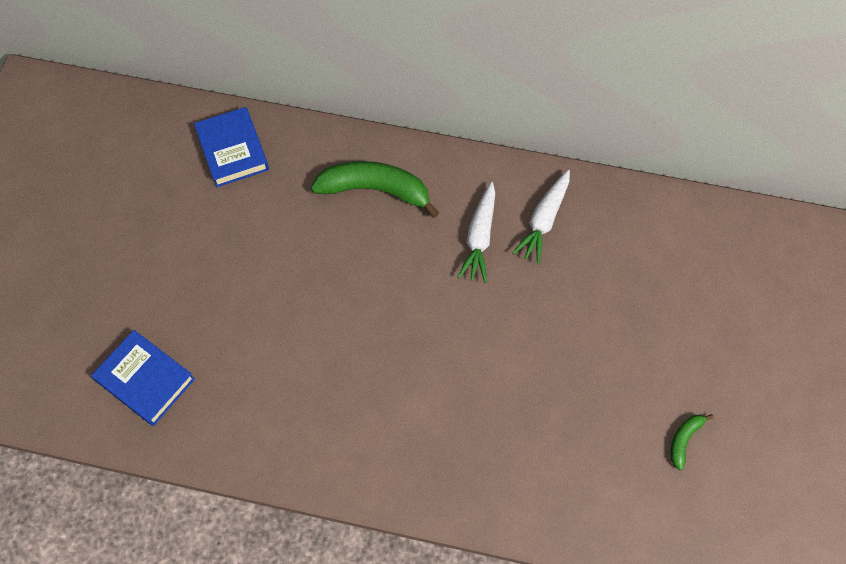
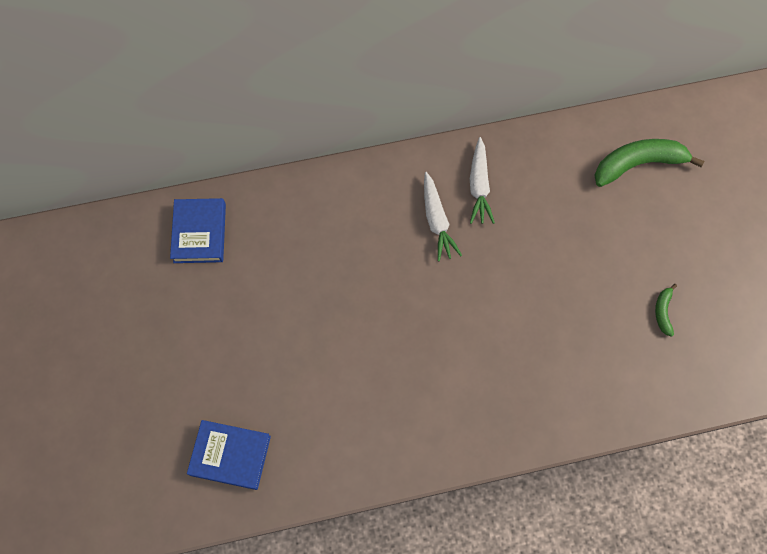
camera: 25 degrees left, 5 degrees up
(233, 150) = (200, 233): blue book -> blue book turned 45 degrees clockwise
(375, 190) = (335, 217): green banana -> green banana (638, 164)

